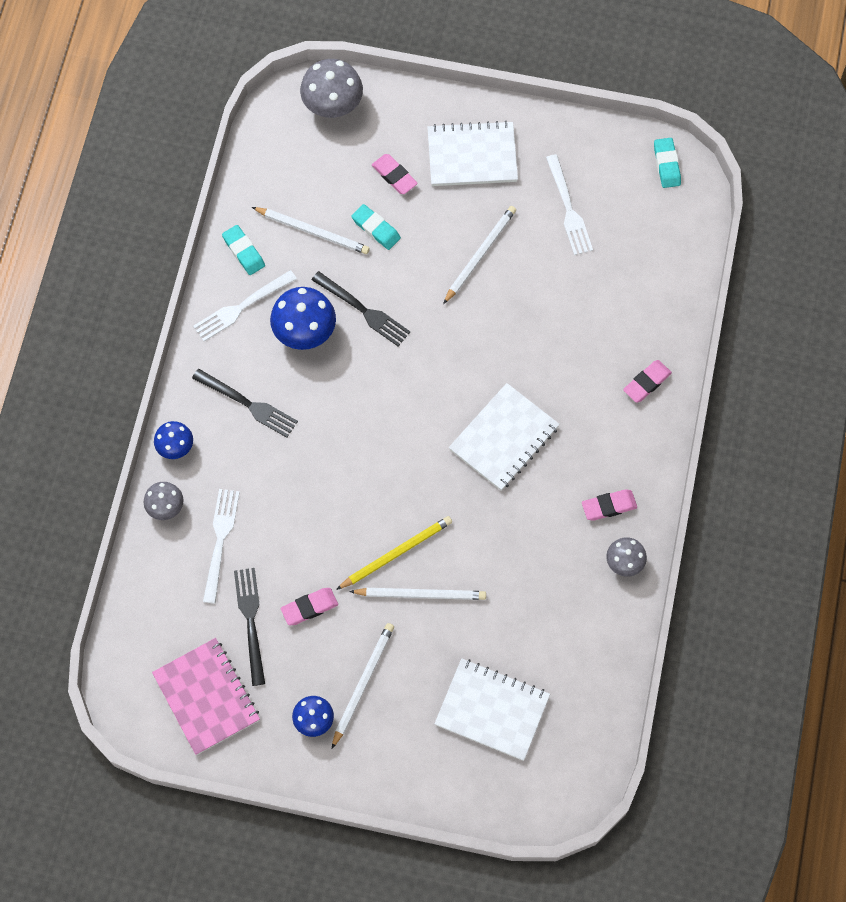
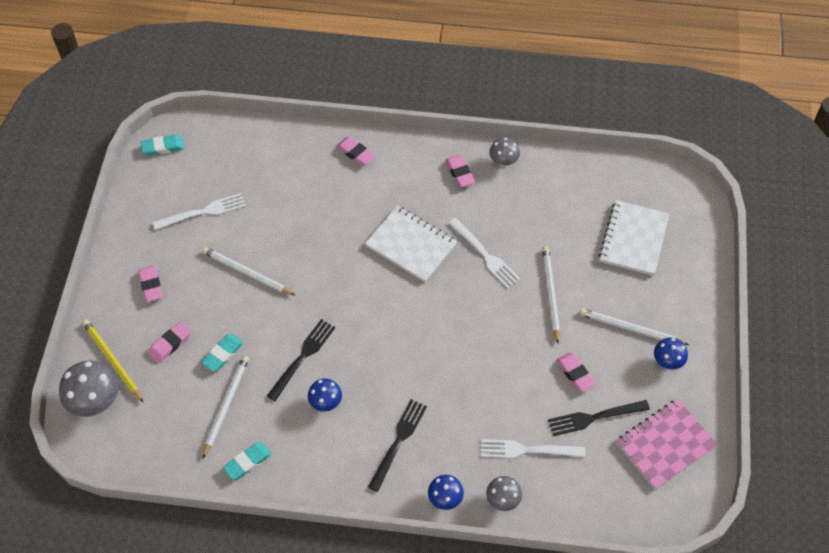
camera: 95 degrees left, 10 degrees down
(241, 307) = (304, 458): white fork -> white fork (485, 255)
(305, 332) = (325, 402): blue mushroom -> blue mushroom, size x0.59
(396, 553) = (518, 314): yellow pencil -> yellow pencil (112, 360)
(472, 155) = (151, 285): white notebook -> pink eraser

